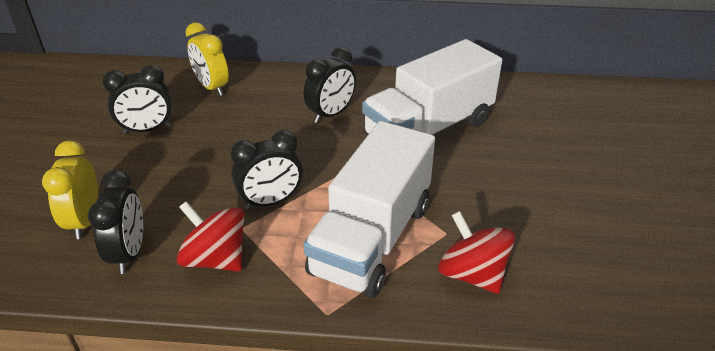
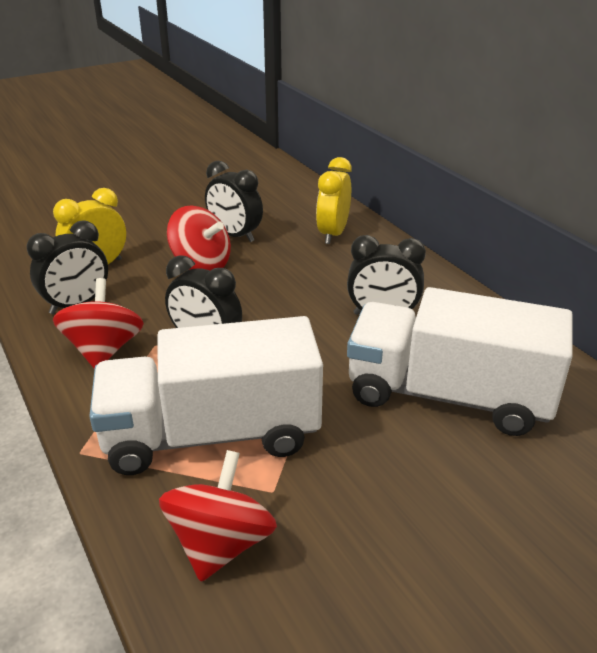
camera: 55 degrees right, 5 degrees down
(164, 163) = (201, 264): none -> red spinning top

